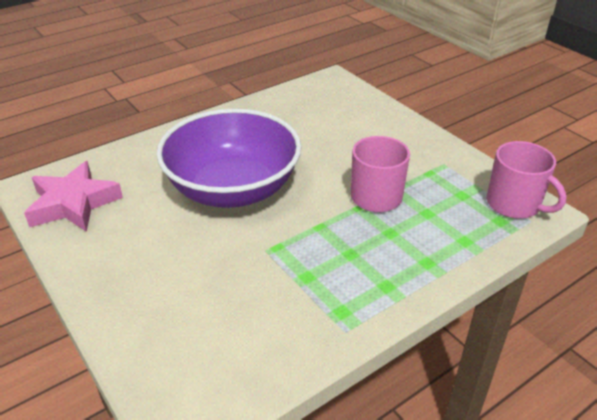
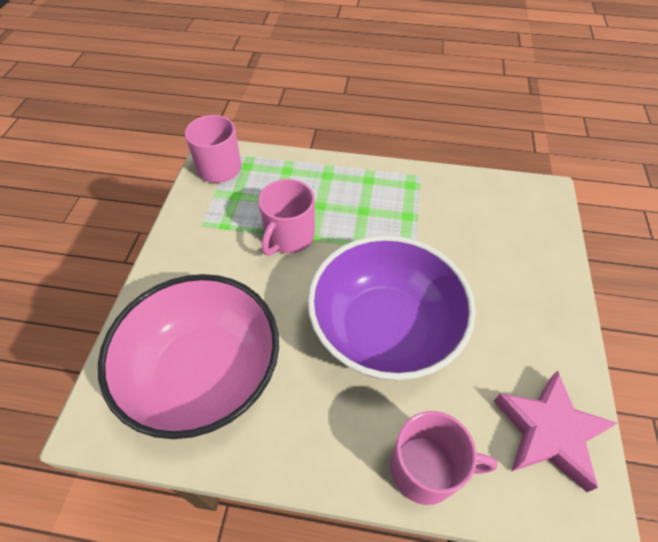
camera: 135 degrees left, 15 degrees up
(144, 150) = (426, 469): none -> pink mug
(311, 114) = (204, 374): none -> pink bowl

